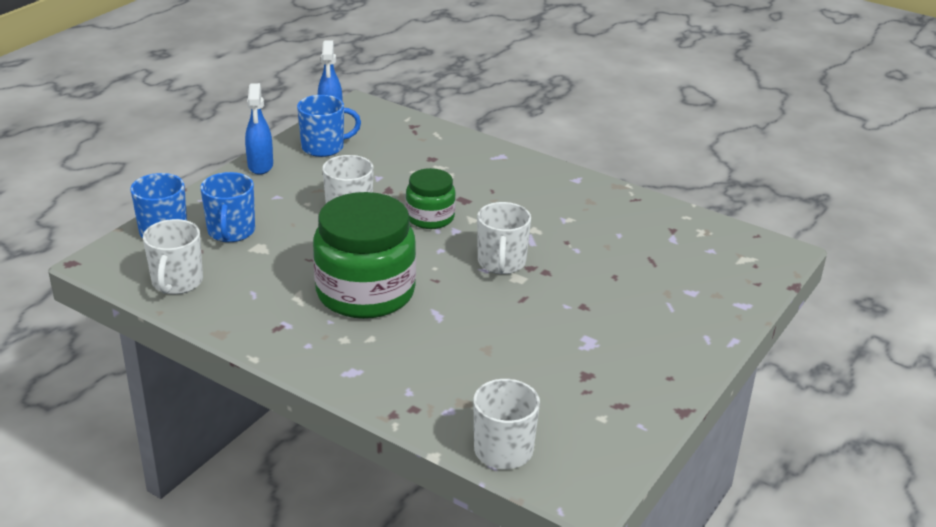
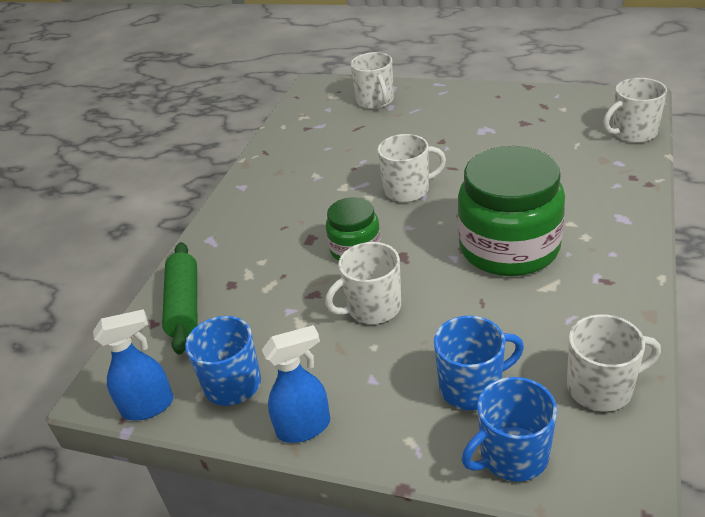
camera: 100 degrees left, 5 degrees up
(422, 138) = (184, 305): none -> green rolling pin
(711, 285) = (375, 101): none -> white mug

